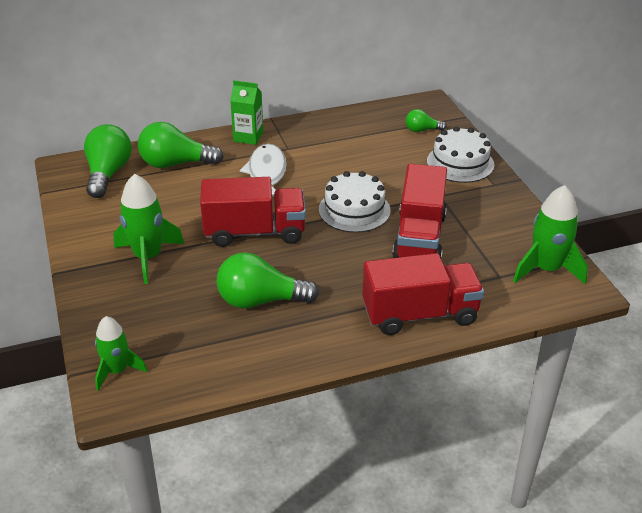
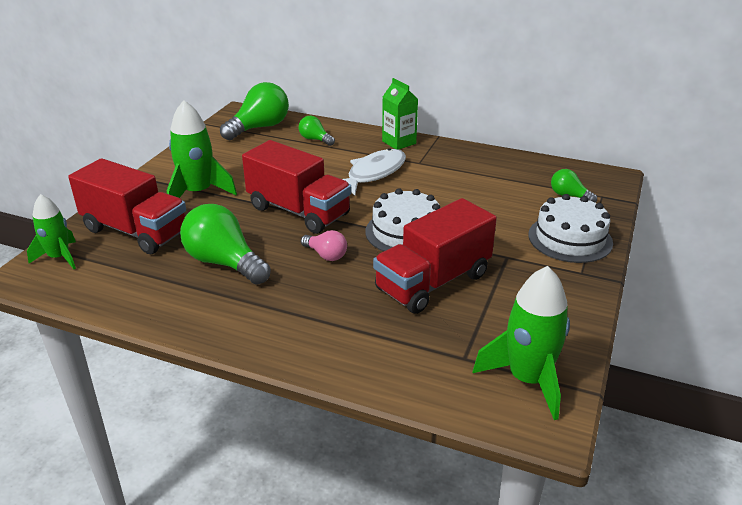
camera: 40 degrees right, 5 degrees down
(175, 164) = (315, 139): green light bulb -> green light bulb, size x0.53
(324, 255) = (326, 255): none -> pink light bulb
(420, 314) = (334, 347): red truck -> red truck (135, 231)

